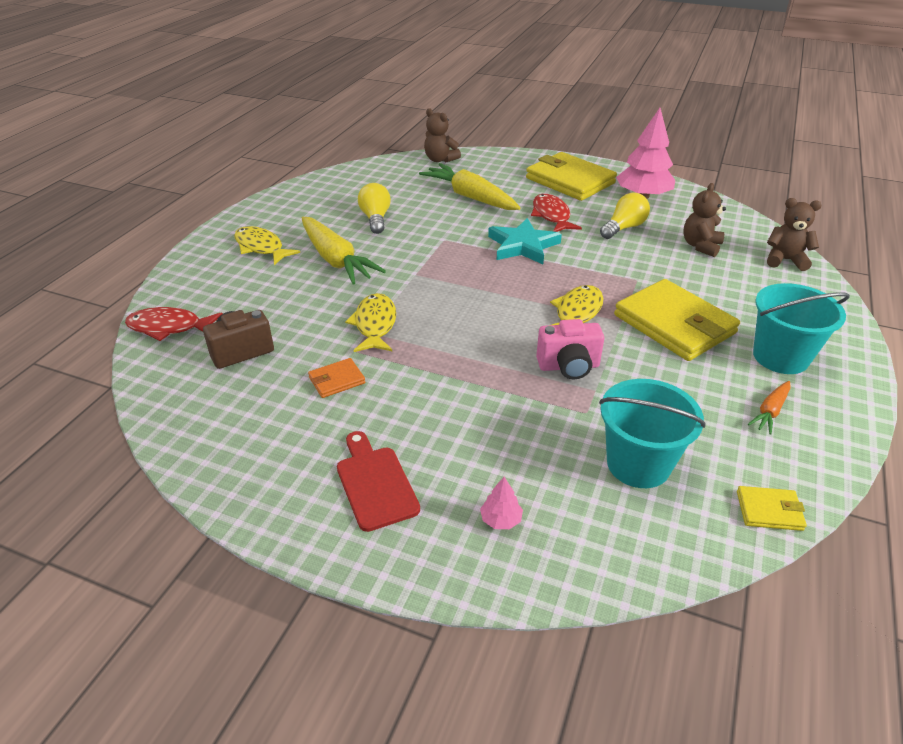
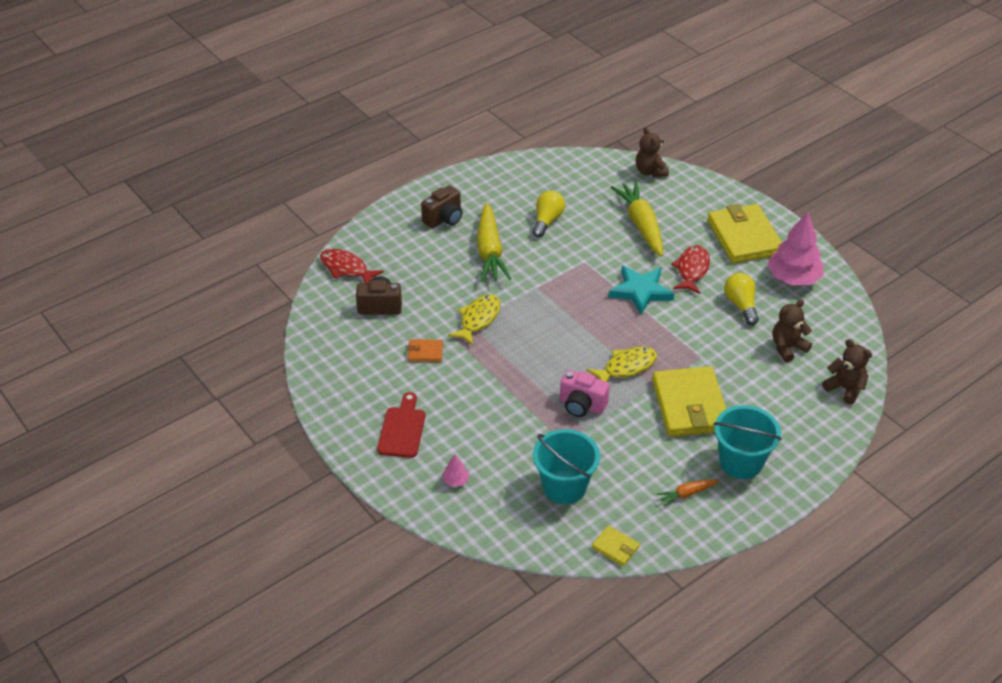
camera: 30 degrees right, 5 degrees up
(261, 247) = (444, 219): yellow fish -> brown camera
(624, 228) = (741, 305): yellow light bulb -> yellow light bulb turned 90 degrees counterclockwise

